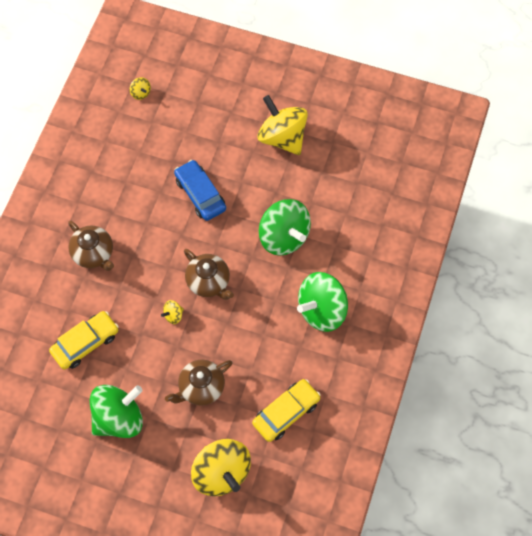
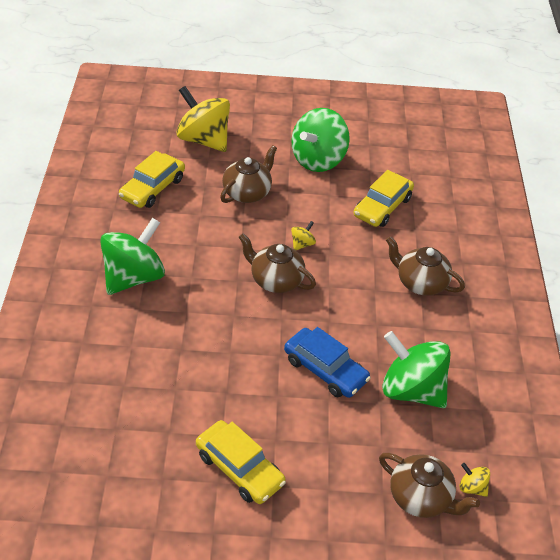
camera: 160 degrees right, 20 degrees down
(176, 94) = (421, 498): none -> brown teapot
(282, 137) = (239, 468): yellow spinning top -> yellow car
(284, 237) = (200, 342): green spinning top -> green spinning top (411, 390)

